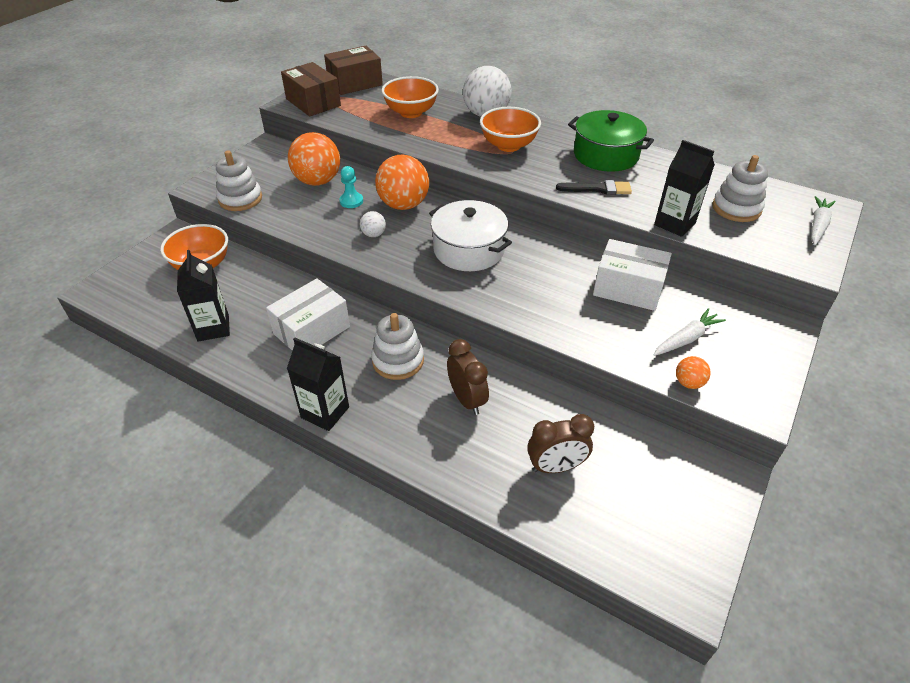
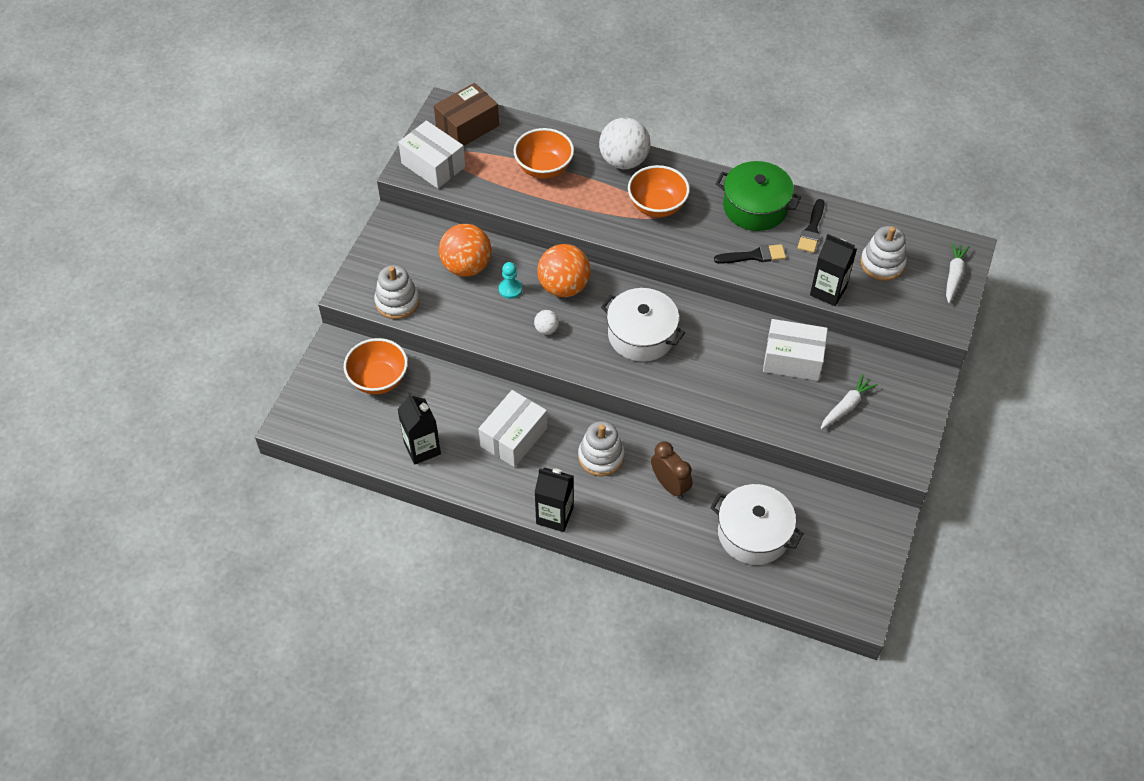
camera: 10 degrees left, 10 degrees up
(313, 102) = (433, 165): brown box -> white box
(556, 467) = (753, 533): brown clock -> white pot
(662, 176) = (812, 230): none -> black brush
(688, 383) = (850, 449): orange ball -> none

